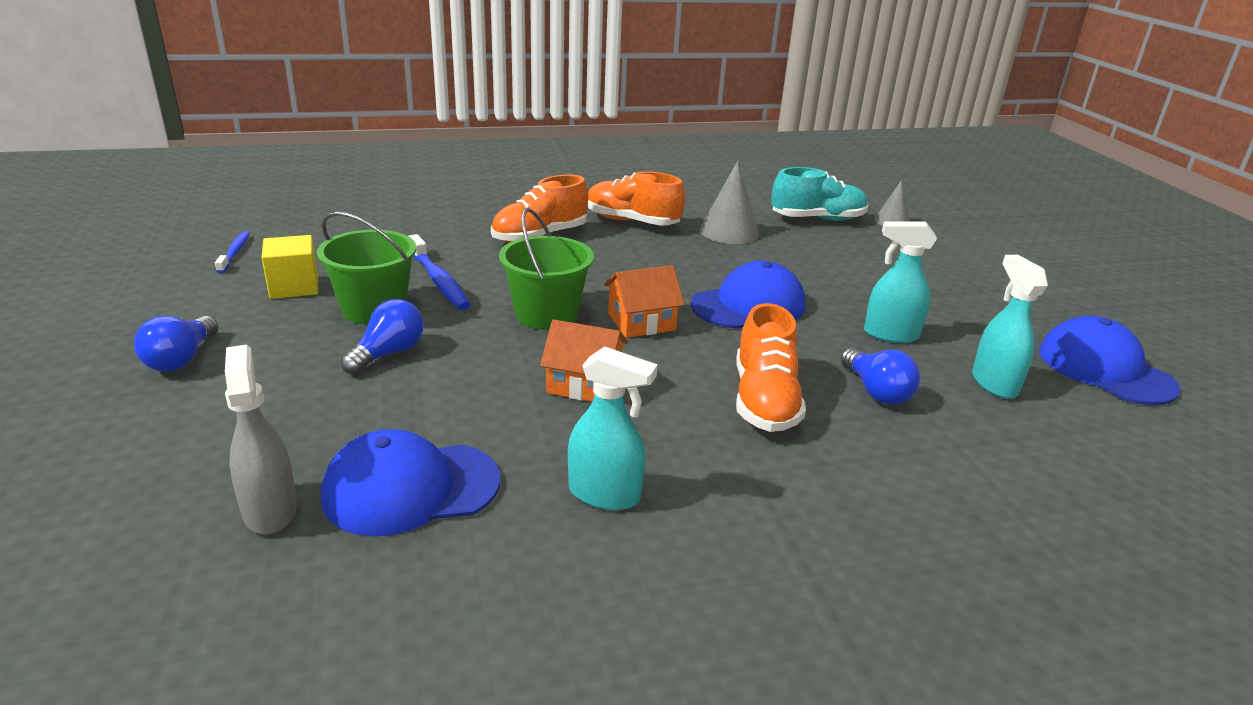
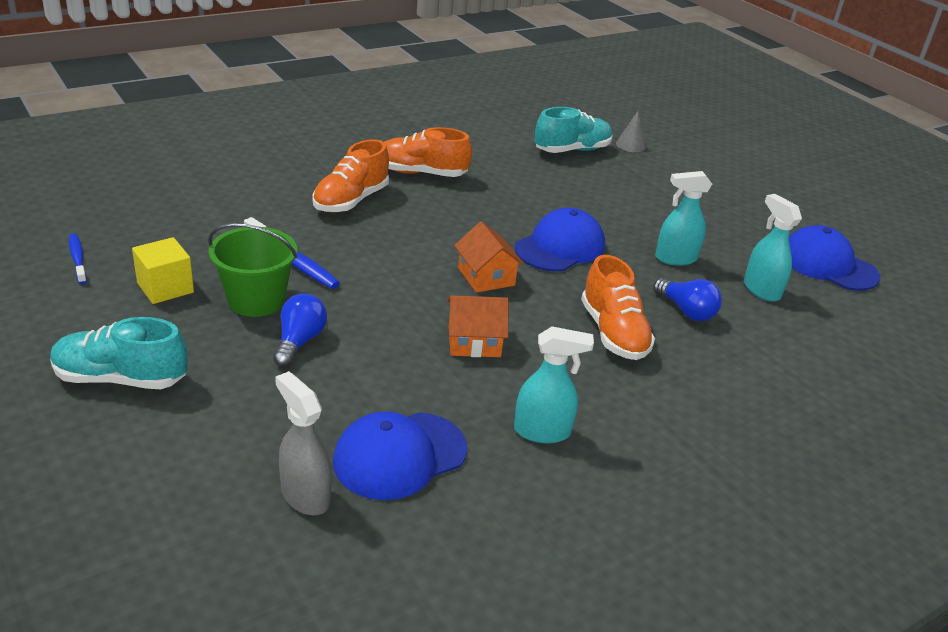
camera: 20 degrees left, 5 degrees up
(181, 359) = (121, 379): blue light bulb -> turquoise shoe
(546, 315) = (406, 282): green bucket -> none
(641, 322) = (486, 277): orange house -> orange house turned 75 degrees counterclockwise
(729, 231) = (507, 173): grey cone -> none

